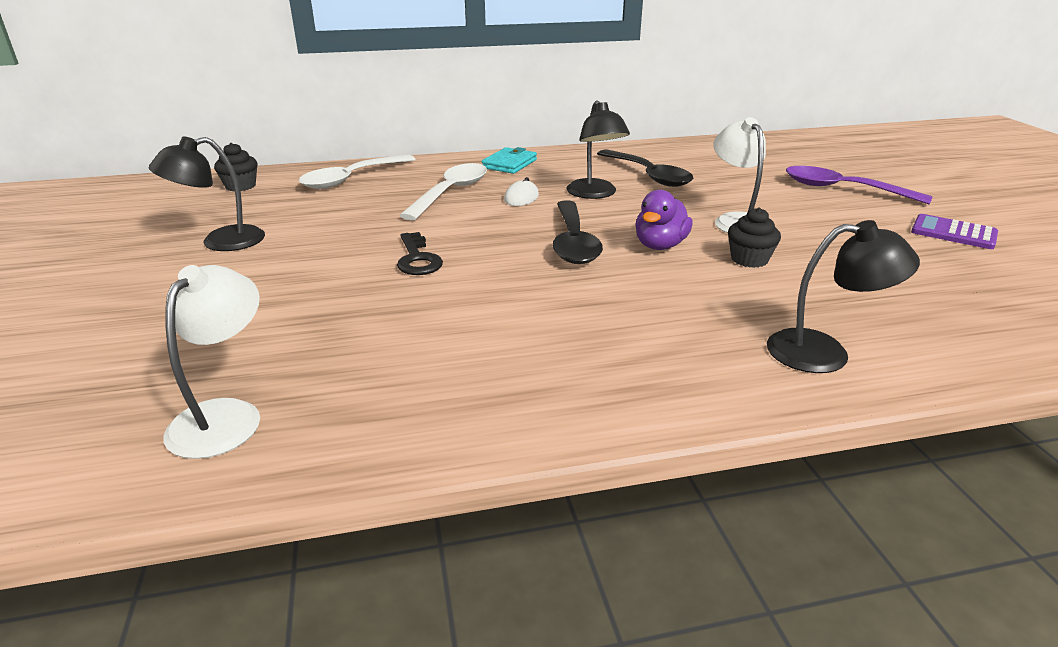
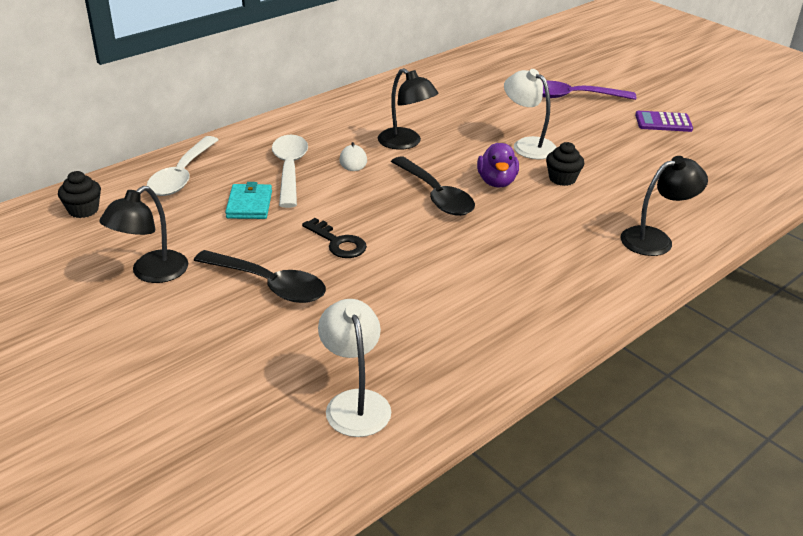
camera: 30 degrees left, 5 degrees up
(509, 164) = (304, 125): turquoise wallet -> turquoise wallet (249, 205)
(648, 175) = (428, 113): black spoon -> black spoon (269, 285)

